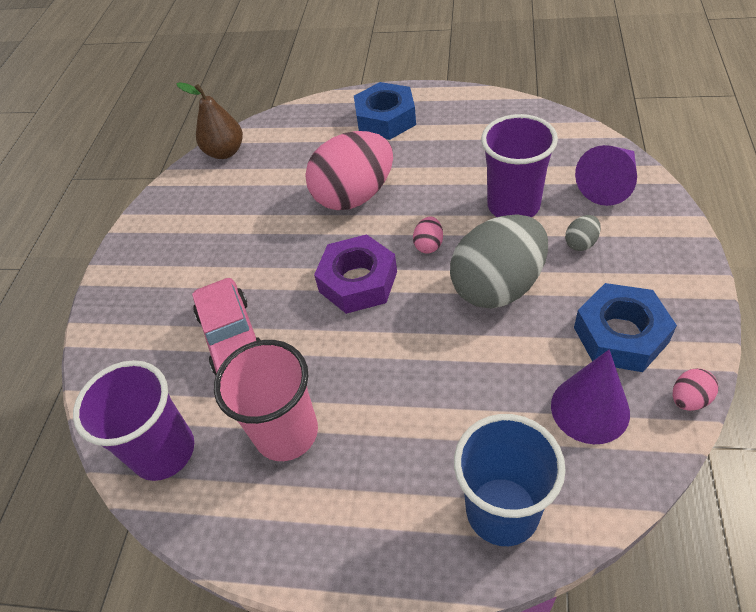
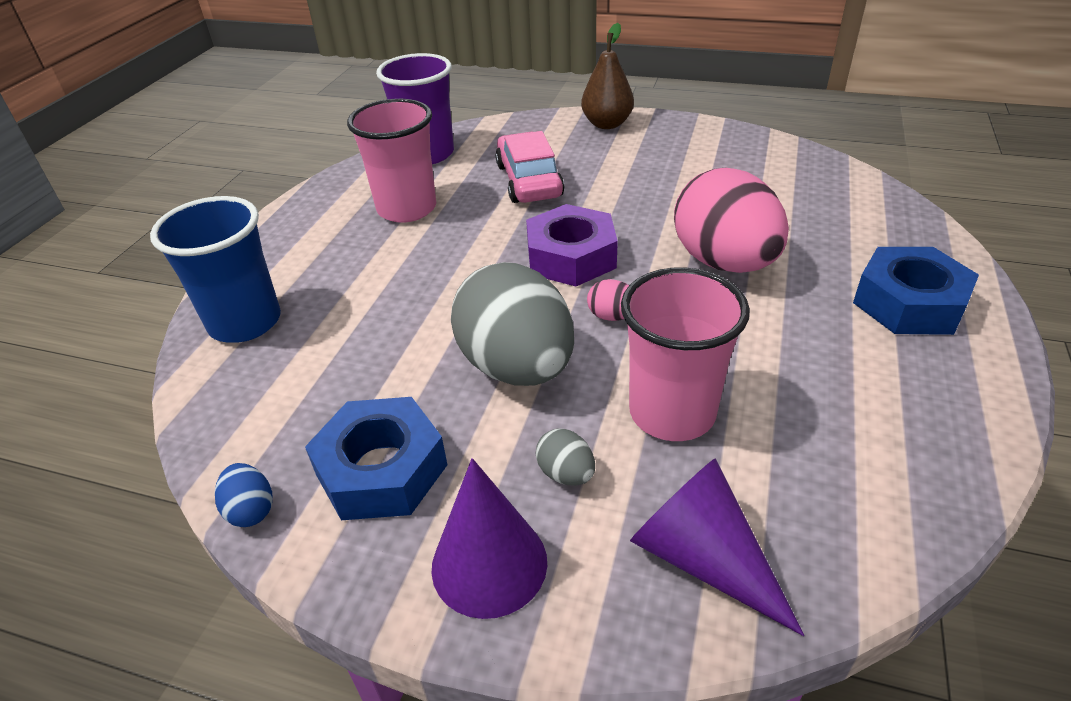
camera: 95 degrees right, 10 degrees down
(225, 152) = (828, 170): brown pear -> brown pear (607, 124)
(232, 337) = (529, 180): pink car -> pink car turned 90 degrees clockwise
(513, 205) = (672, 412): purple cup -> pink cup
(590, 409) = (301, 410): purple cone -> purple cone (489, 564)
(689, 399) = (251, 510): pink egg -> blue egg

